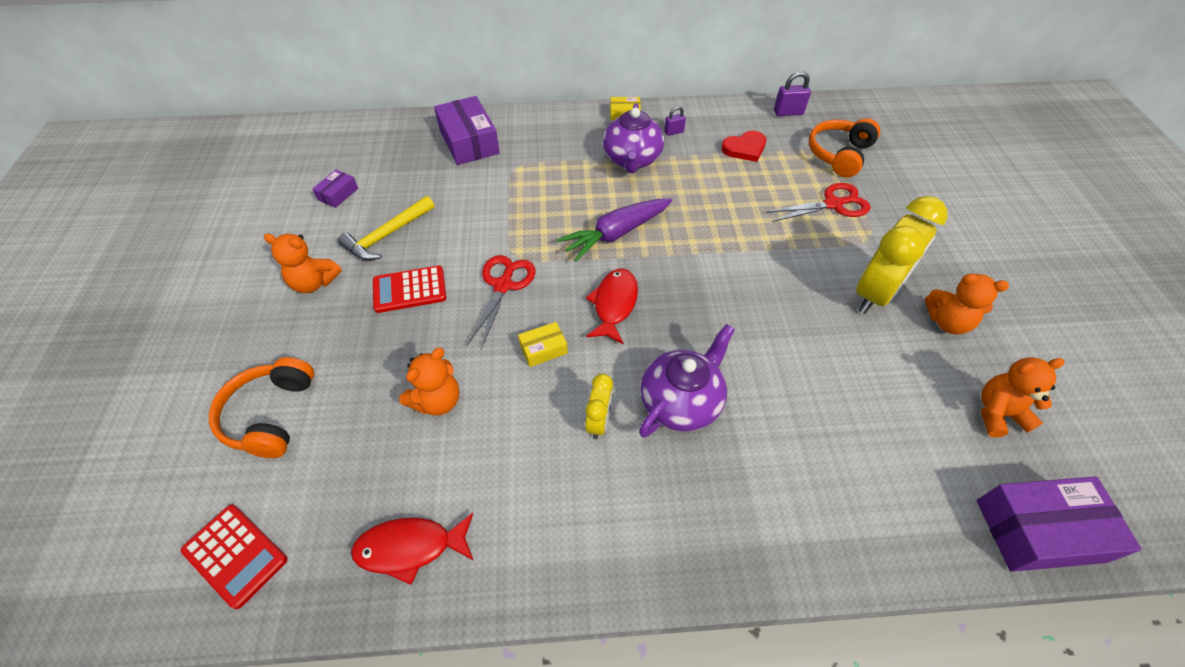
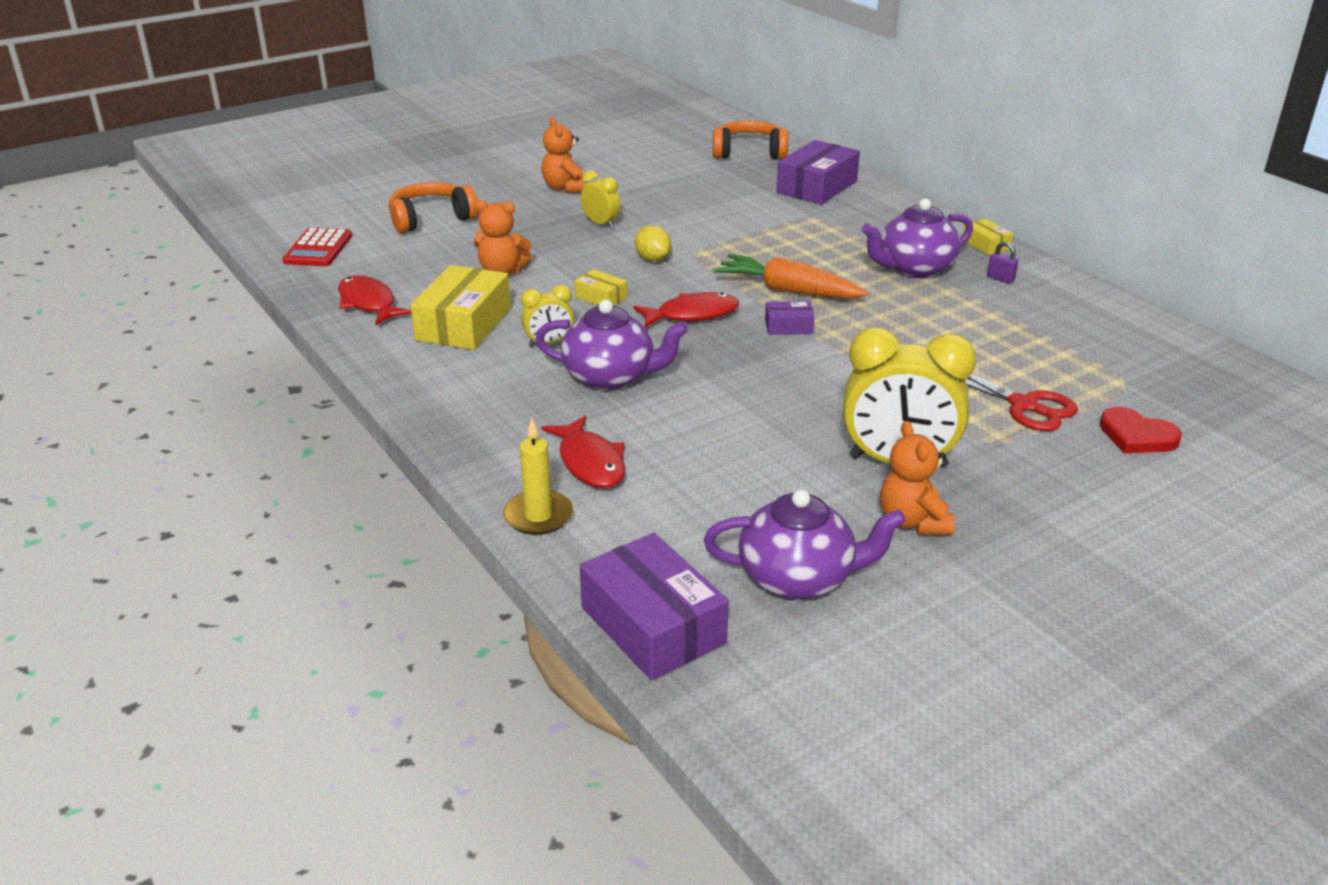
camera: 60 degrees right, 20 degrees down
(338, 194) = (671, 161): purple box -> purple box (788, 326)
(387, 235) = (649, 195): yellow hammer -> none
(409, 290) = (601, 224): red calculator -> yellow clock
(503, 285) = (653, 259): red scissors -> yellow lemon
(517, 475) = (463, 324): none -> yellow box
(615, 234) = (787, 290): purple carrot -> orange carrot
(744, 148) = (1041, 327): red heart -> red heart (1137, 436)
(788, 112) = (1165, 339): purple padlock -> none
(807, 475) = (590, 463): none -> red fish
(839, 154) = (1134, 392): orange headphones -> orange headphones (749, 152)
(874, 549) = (538, 516): none -> yellow candle
(998, 413) = (799, 578): orange teddy bear -> purple teapot

